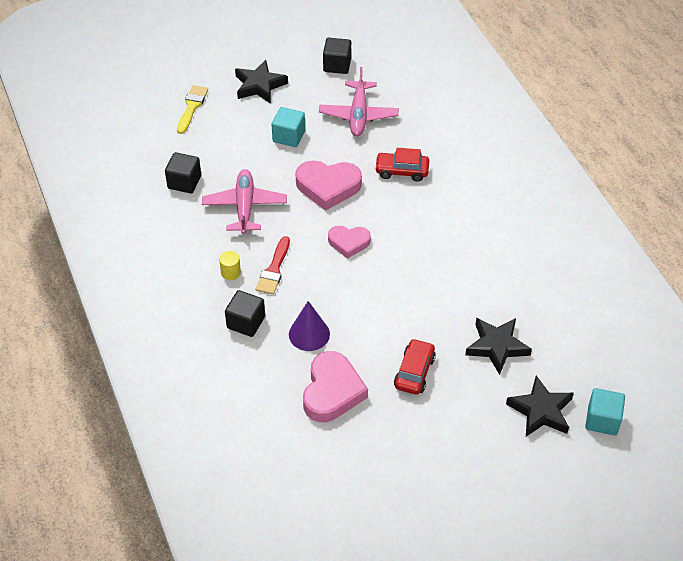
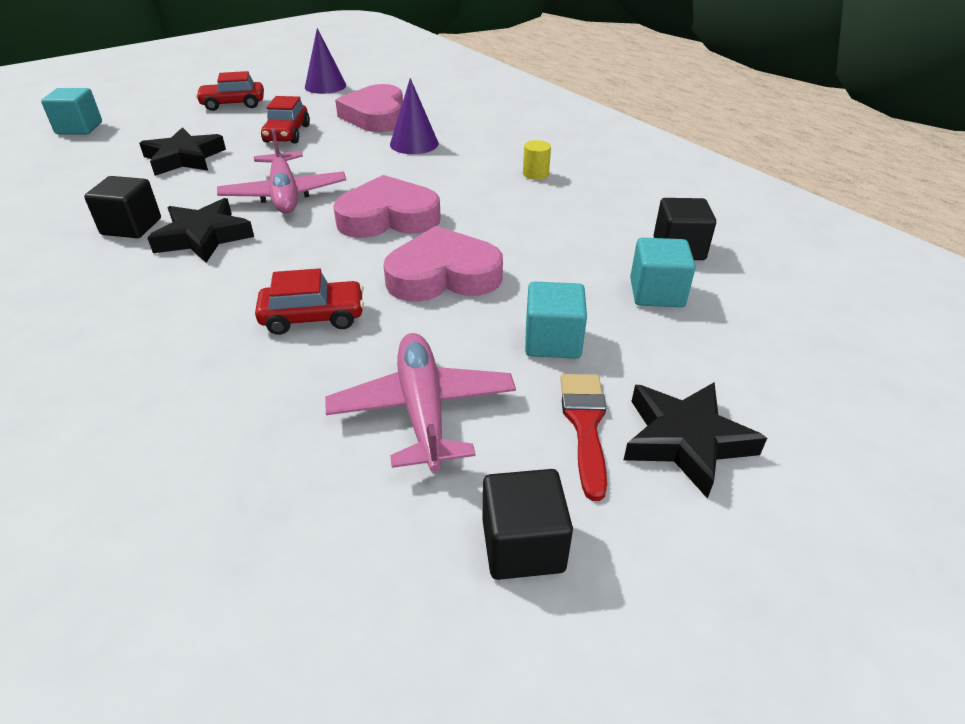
camera: 165 degrees right, 10 degrees down
(192, 107) = (784, 364): yellow brush -> none
(220, 154) = (656, 293): none -> turquoise cube
(245, 207) = (563, 234): pink plane -> pink plane (284, 194)
(246, 322) = (491, 143): black cube -> black cube (131, 226)
(274, 269) = (482, 182): red brush -> red brush (585, 425)
(349, 242) = (388, 217): pink heart -> pink heart, size x1.61
(373, 473) = (325, 86): none -> purple cone
(467, 445) = (233, 104): none -> red car
(540, 411) = (147, 127): black star -> black star (204, 237)

